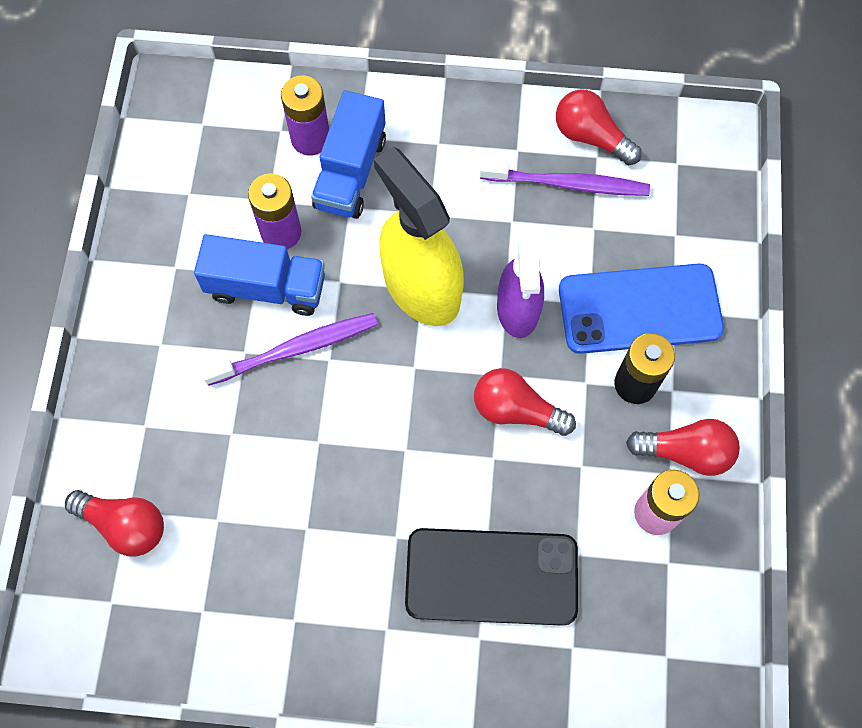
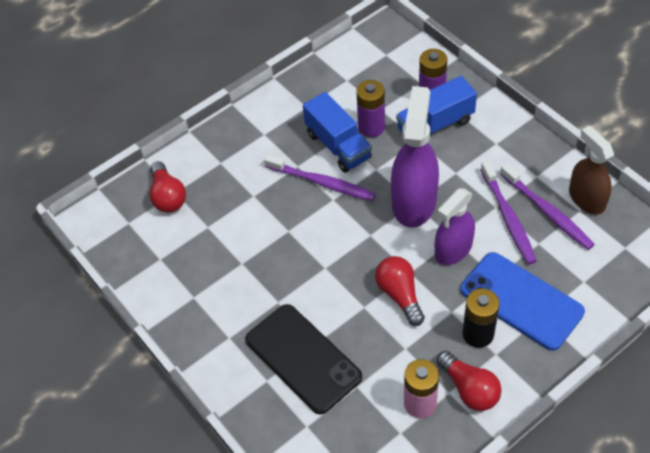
camera: 50 degrees right, 15 degrees down
(421, 287) = (414, 201): yellow spray bottle -> purple spray bottle
(537, 224) = (508, 218): none -> purple toothbrush
(591, 137) = (586, 199): red light bulb -> brown spray bottle

